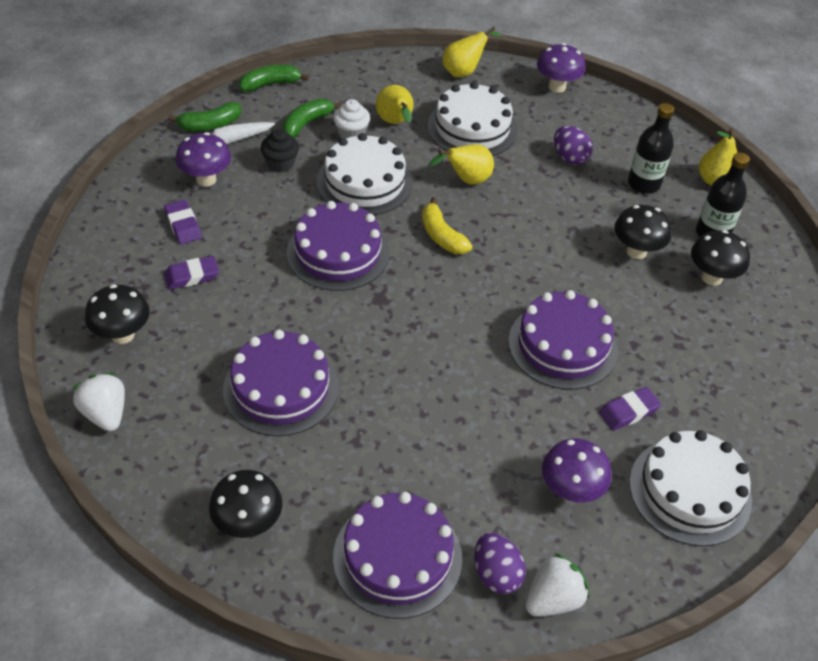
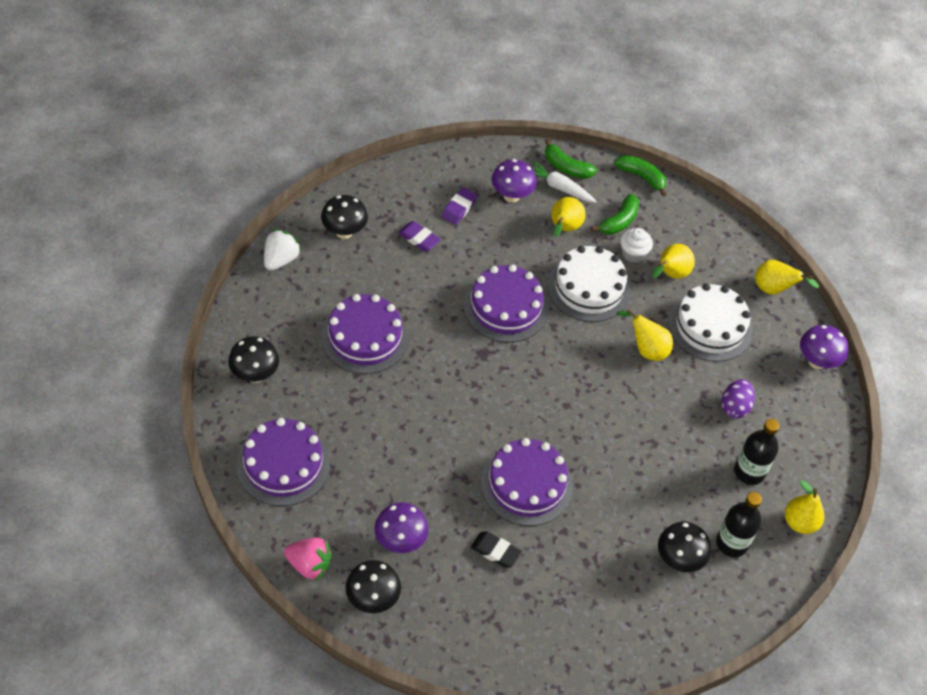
camera: 55 degrees right, 5 degrees up
(280, 163) = (563, 228): black cupcake -> yellow pear
(307, 124) = (619, 221): green banana -> green banana turned 120 degrees clockwise
(442, 236) = (574, 361): yellow banana -> none
(496, 574) = (306, 525): purple egg -> none
(553, 599) = (309, 565): white strawberry -> pink strawberry
(628, 411) = (495, 551): purple eraser -> black eraser
(636, 251) = (664, 496): black mushroom -> black mushroom (372, 599)
(690, 491) = (451, 617): white cake -> none

